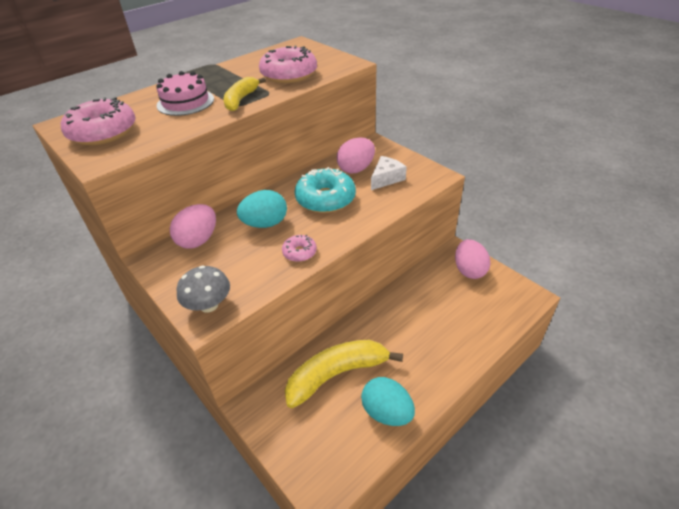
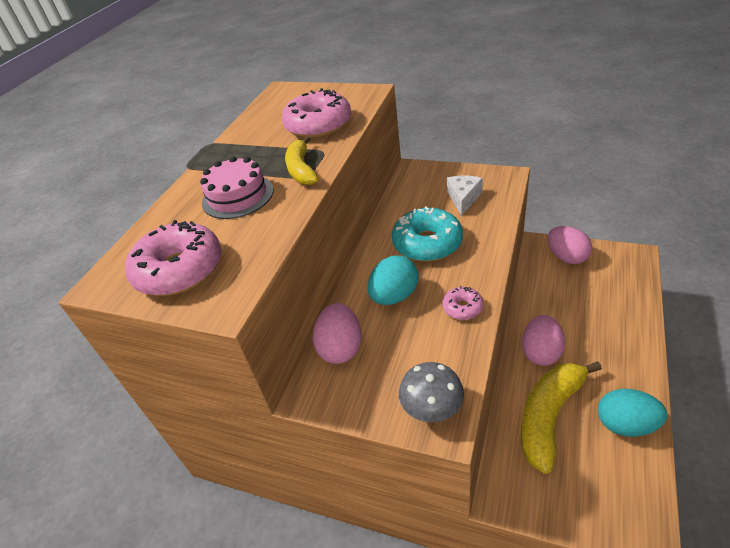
camera: 25 degrees left, 0 degrees up
(356, 169) = (423, 201): pink egg -> pink egg (541, 352)

